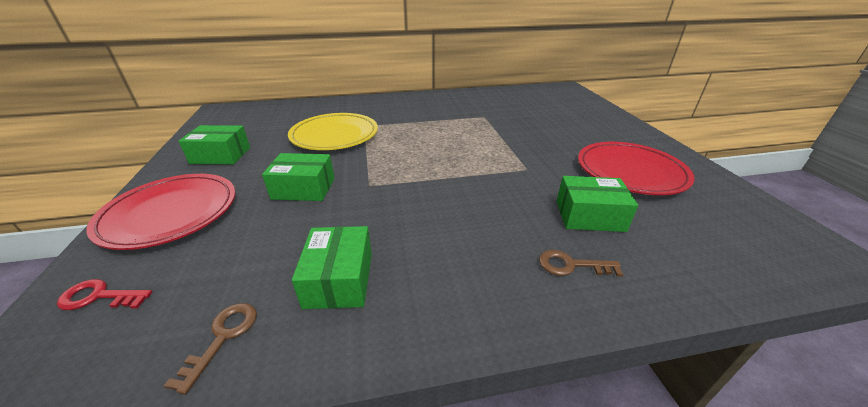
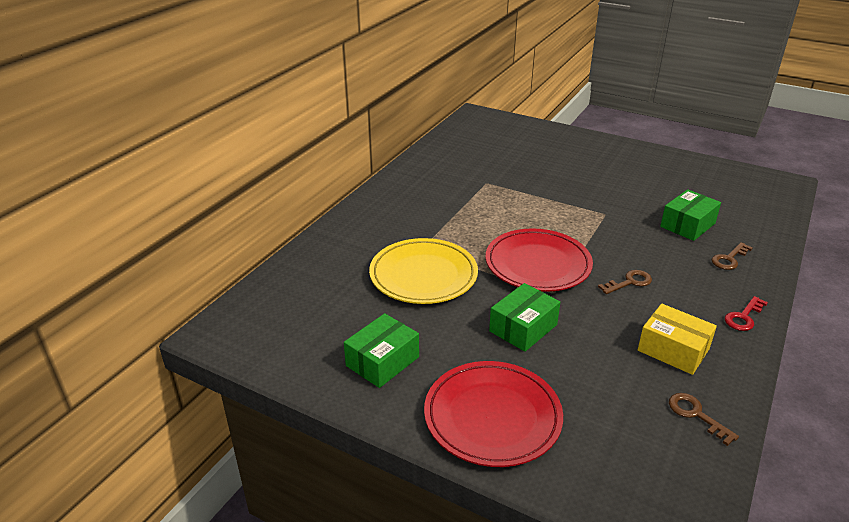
camera: 50 degrees left, 0 degrees up
(99, 297) = (601, 472): red key -> red key (743, 317)
(339, 279) = (673, 350): green box -> yellow box
(432, 215) = (629, 282): none -> brown key
(630, 172) = (652, 180): red plate -> red plate (537, 264)

